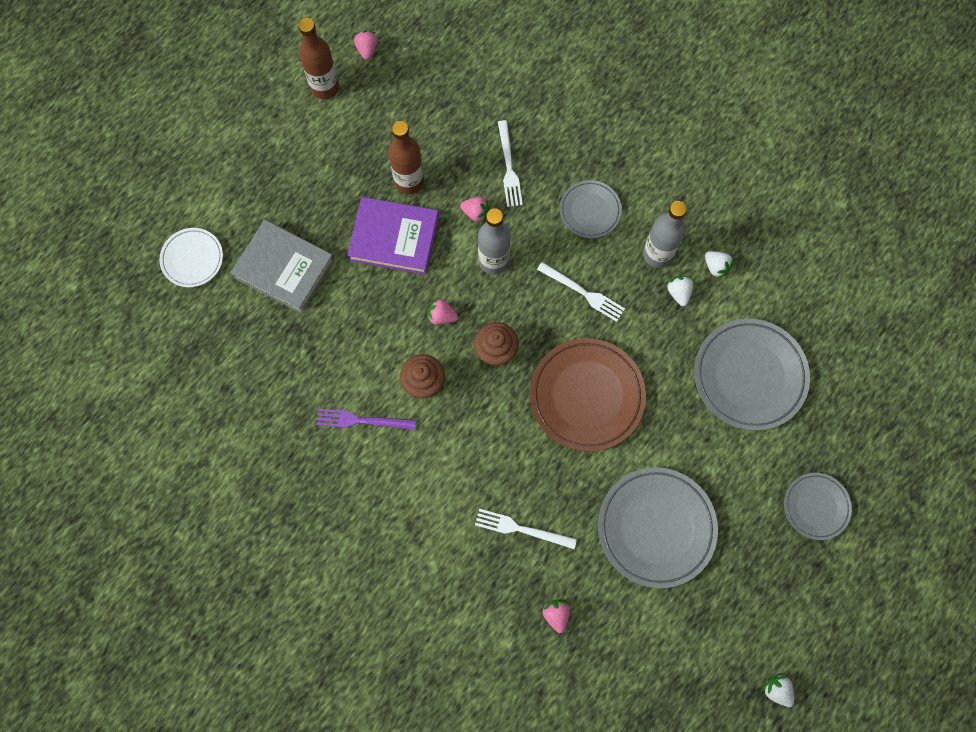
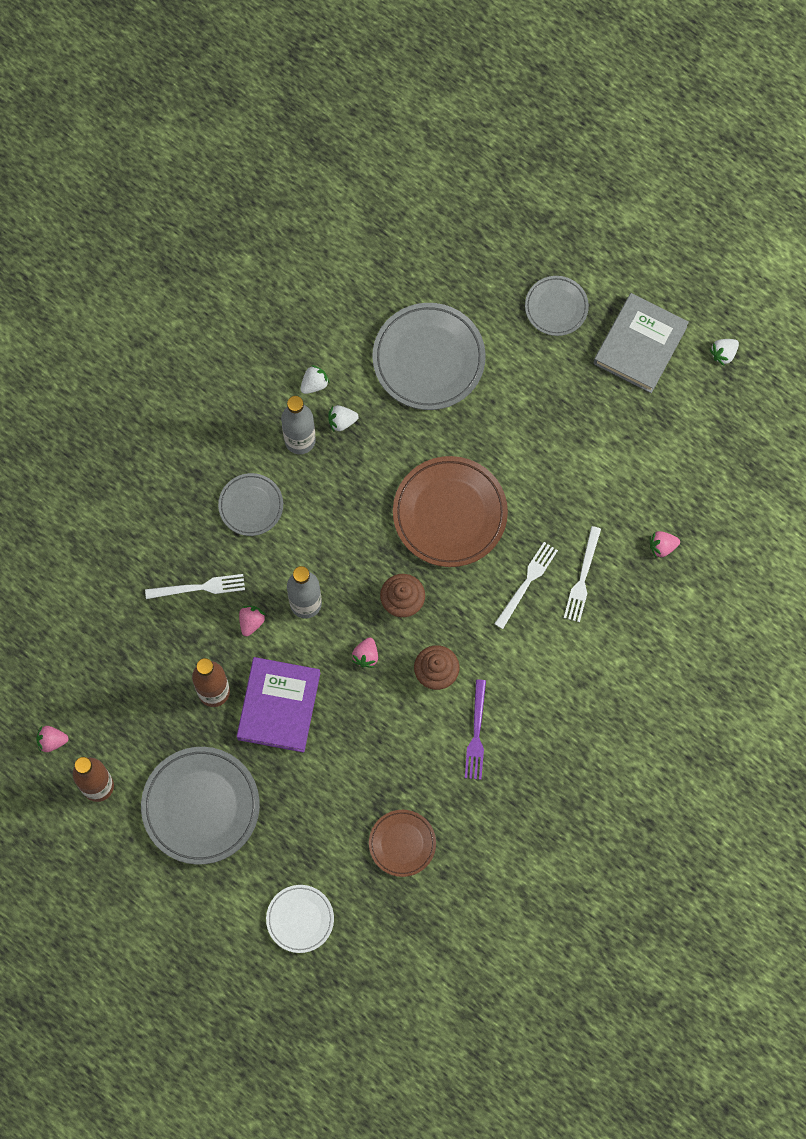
camera: 90 degrees left, 0 degrees up
(257, 350) = (402, 843): none -> brown plate
(284, 268) = (312, 820): grey book -> grey book (640, 345)
(583, 293) = (341, 514): white fork -> white fork (527, 582)
(656, 527) = (579, 453): grey plate -> grey plate (201, 806)

